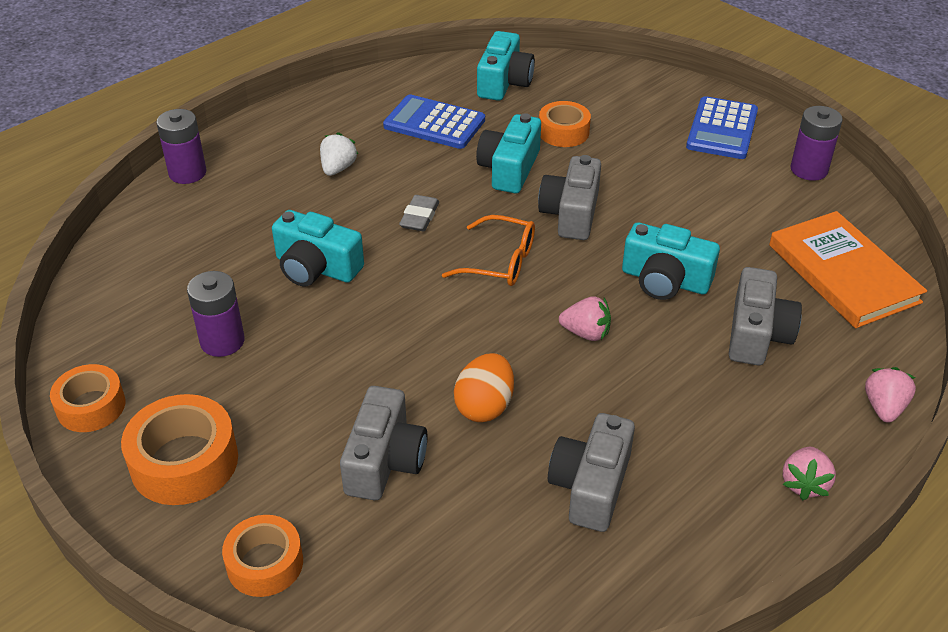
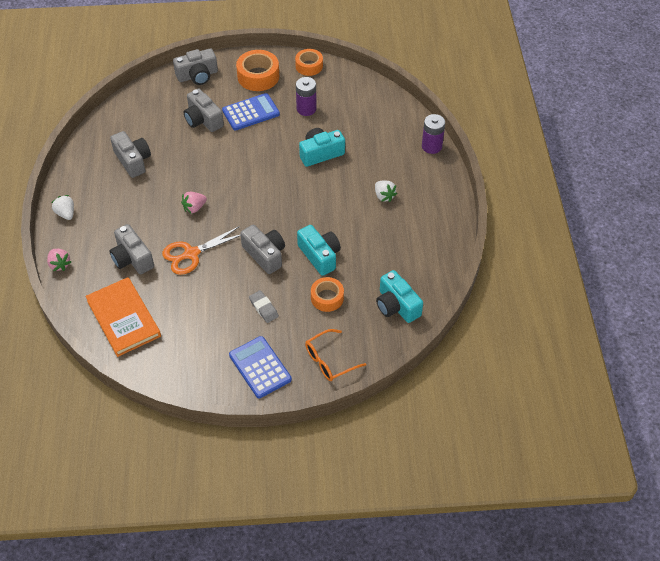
camera: 130 degrees right, 10 degrees up
(265, 563) = (197, 75): orange tape -> grey camera
(419, 217) = (318, 202): grey eraser -> grey eraser (263, 308)
(434, 123) = (386, 252): blue calculator -> blue calculator (251, 112)
(484, 406) = (195, 157): orange egg -> none
(499, 262) = (262, 209): orange glasses -> orange glasses (330, 360)
(665, 280) = (191, 254): turquoise camera -> orange scissors
(804, 484) = (66, 213): pink strawberry -> white strawberry
(809, 170) = (192, 374): purple battery -> none
(843, 273) = (124, 318): orange book -> orange book turned 45 degrees clockwise

